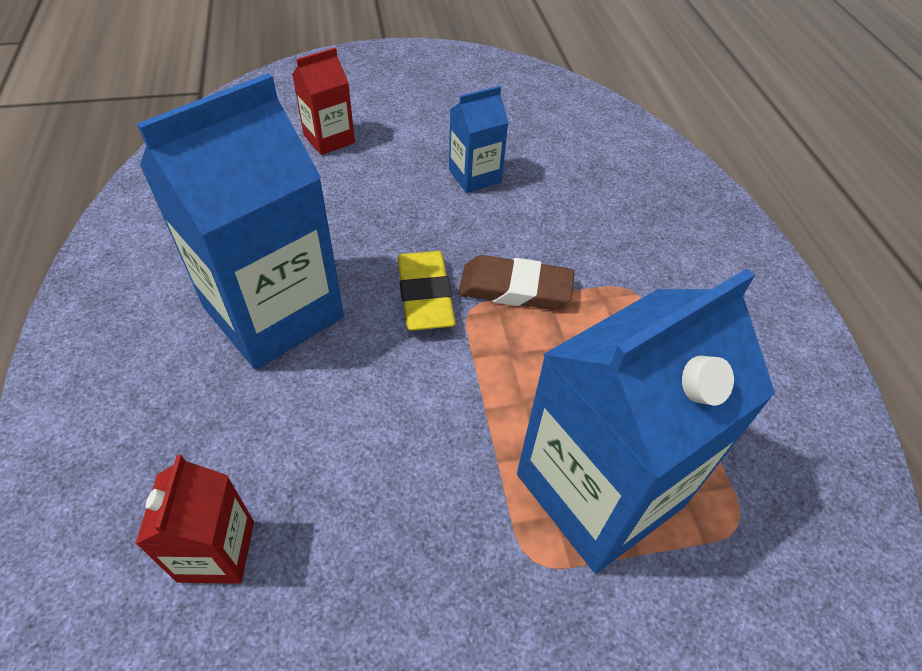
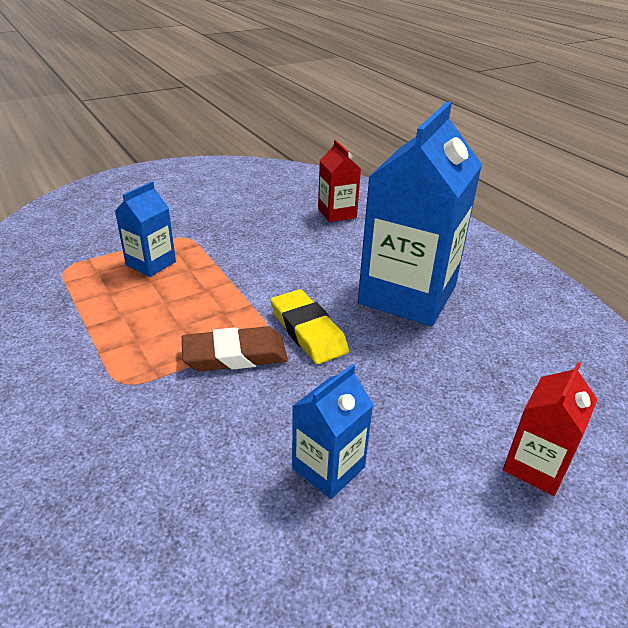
camera: 160 degrees right, 15 degrees down
(599, 490) = (151, 263): blue carton -> blue carton, size x0.48

